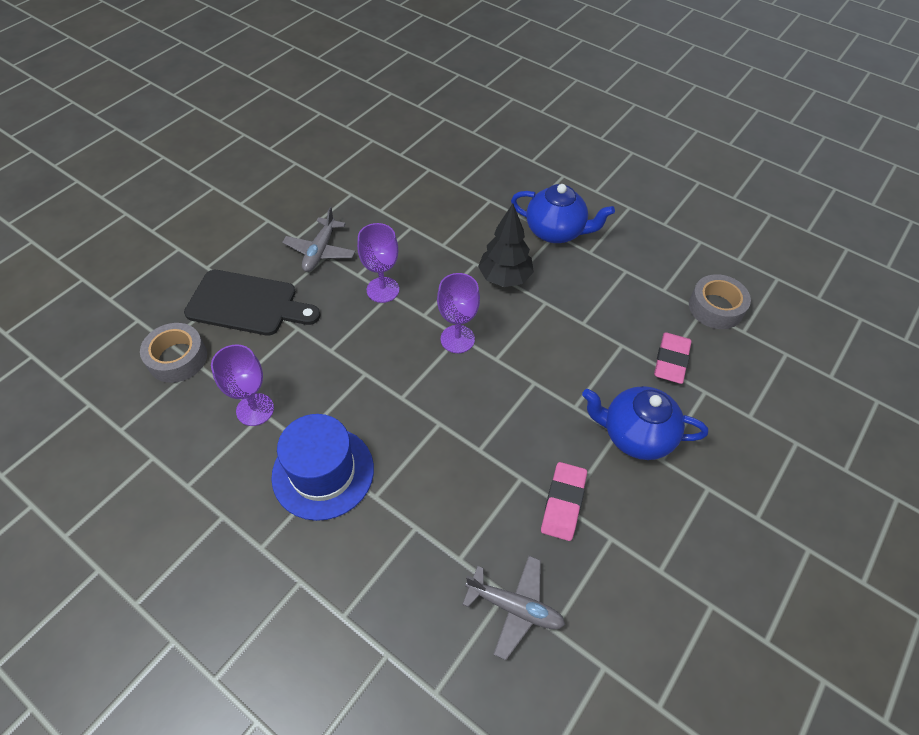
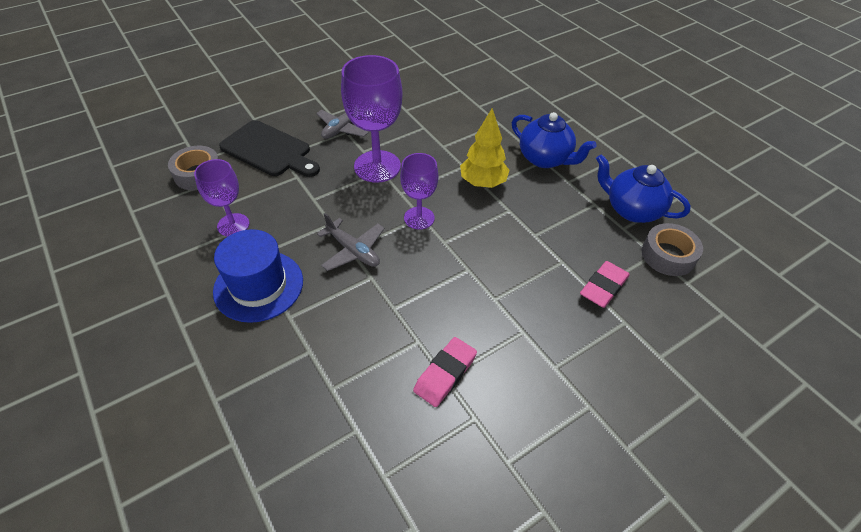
camera: 20 degrees right, 5 degrees down
(383, 290) = (377, 166): purple goblet -> purple goblet, size x1.66
(504, 278) = (482, 183): black tree -> yellow tree
(514, 608) = (358, 445): grey plane -> grey plane (353, 251)
(635, 435) = (539, 339): blue teapot -> blue teapot (631, 210)

